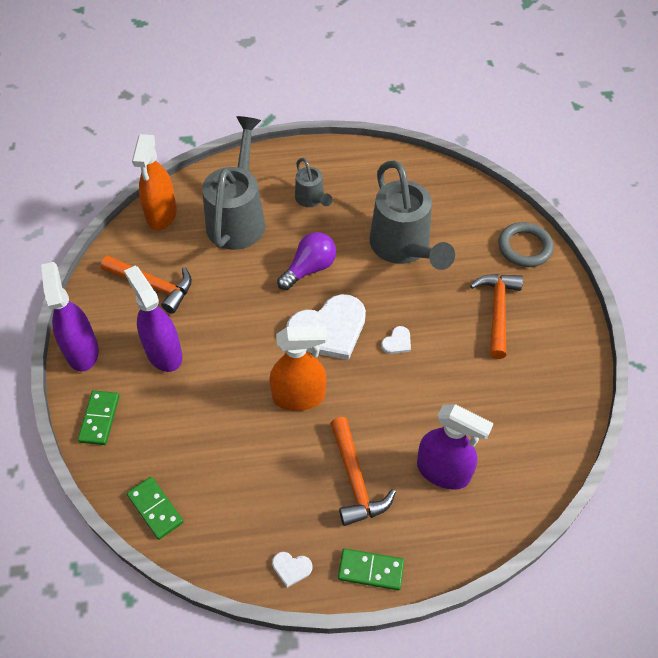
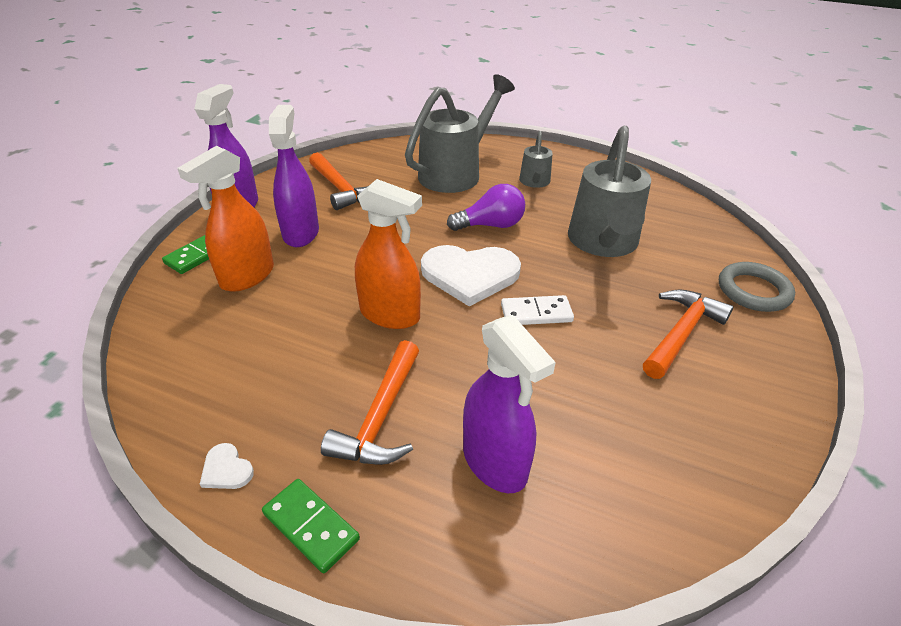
camera: 30 degrees right, 15 degrees down
(155, 509) = (163, 342): green domino -> none
(161, 214) = (393, 151): orange spray bottle -> orange spray bottle (247, 276)
(397, 342) = (536, 313): white heart -> white domino

